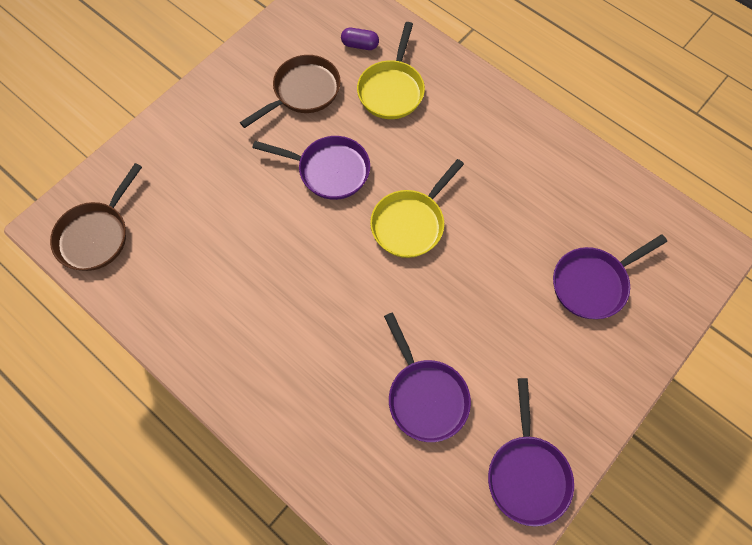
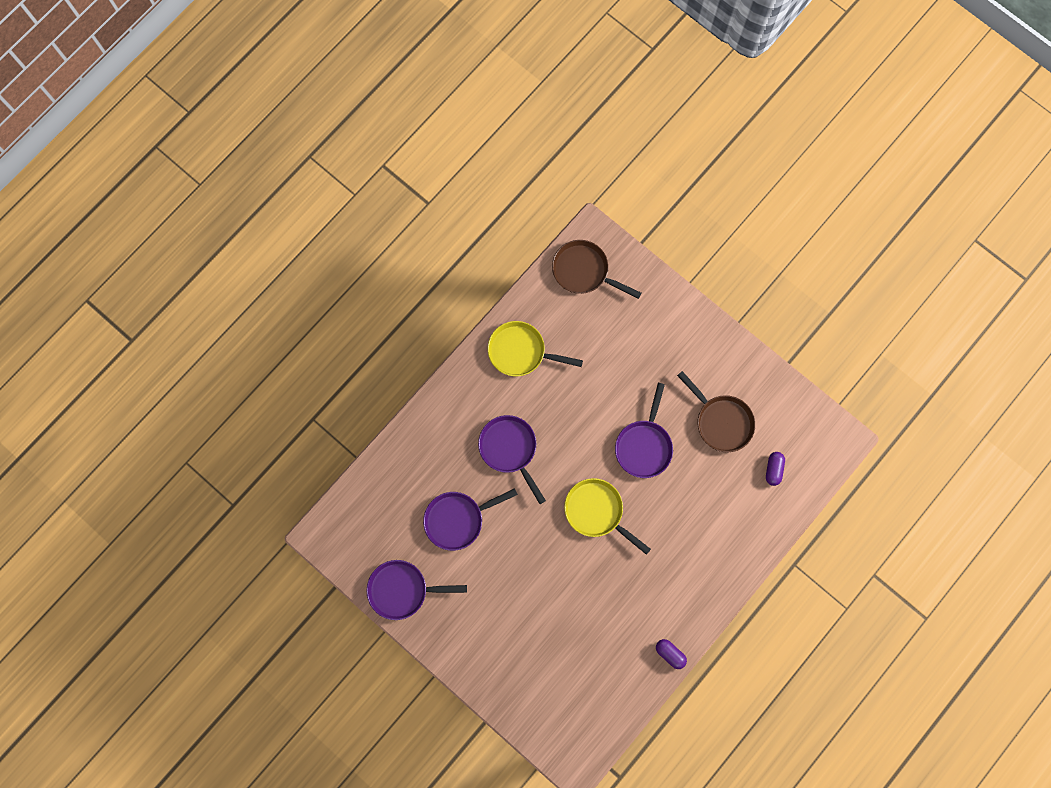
camera: 90 degrees right, 10 degrees up
(391, 90) = (726, 497): yellow pan -> yellow pan (520, 351)
(574, 148) = (670, 654): none -> purple capsule
(592, 283) = (546, 655): purple pan -> purple pan (510, 449)

